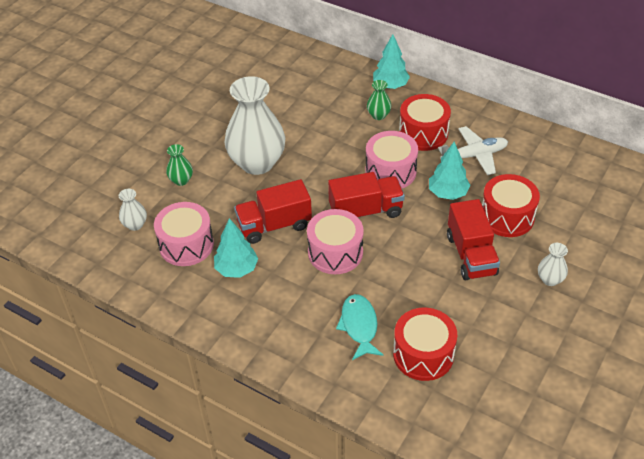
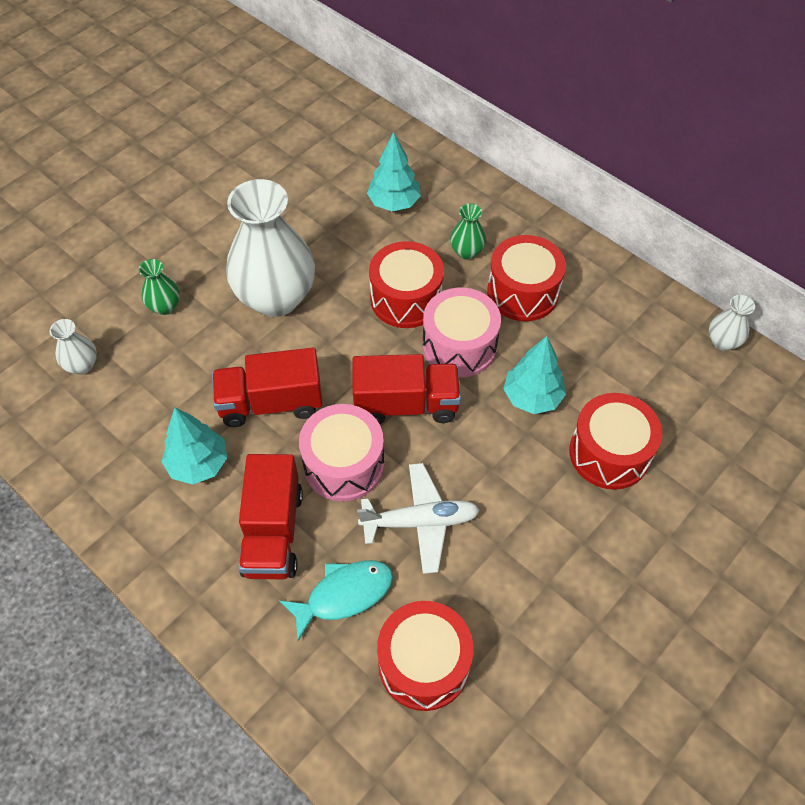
camera: 10 degrees right, 10 degrees up
(186, 245) = (141, 411): pink drum -> none
(346, 149) = (406, 299): none -> red drum
(359, 326) = (344, 595): turquoise fish -> turquoise fish turned 60 degrees clockwise
(390, 86) = (496, 207): turquoise tree -> turquoise tree (394, 203)
(471, 255) = (539, 507): red truck -> red truck (273, 532)
(474, 156) = (587, 342): white plane -> white plane (420, 521)
(550, 279) = (646, 573): white vase -> white vase (722, 342)

